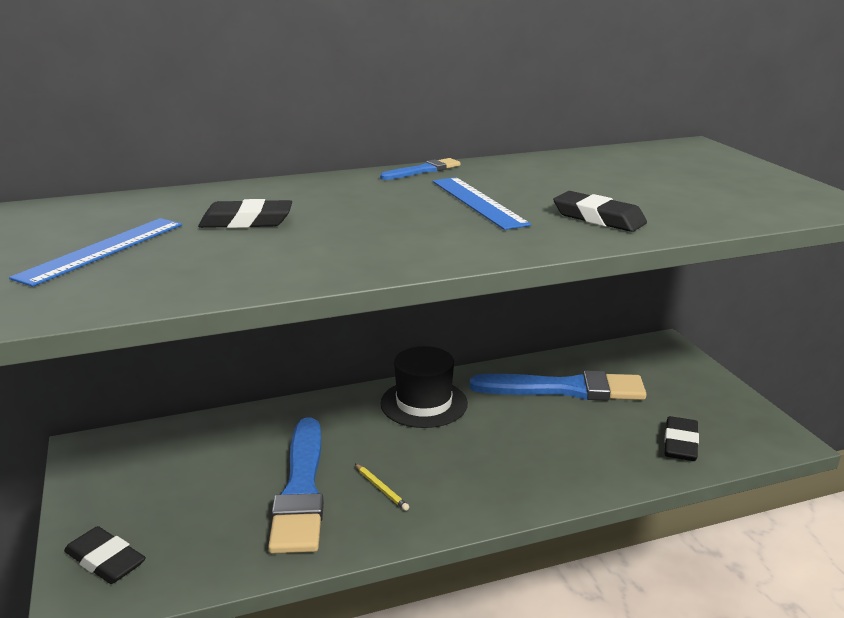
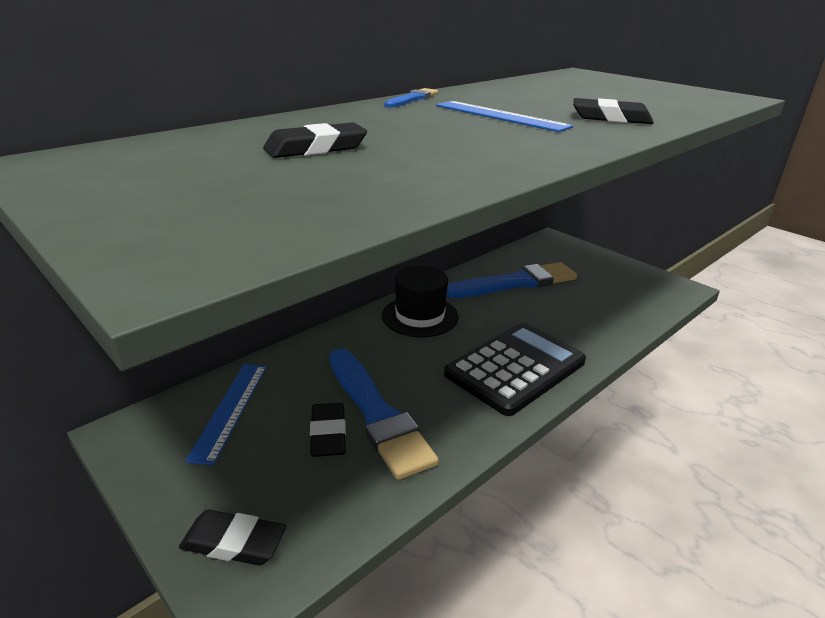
camera: 25 degrees left, 5 degrees up
(102, 250) = (191, 190): blue ruler -> blue ruler (230, 410)
(381, 489) = (445, 394): yellow pencil -> none
(478, 482) = (515, 368): none -> black calculator
(680, 443) = (624, 305): black eraser -> black eraser (328, 434)

